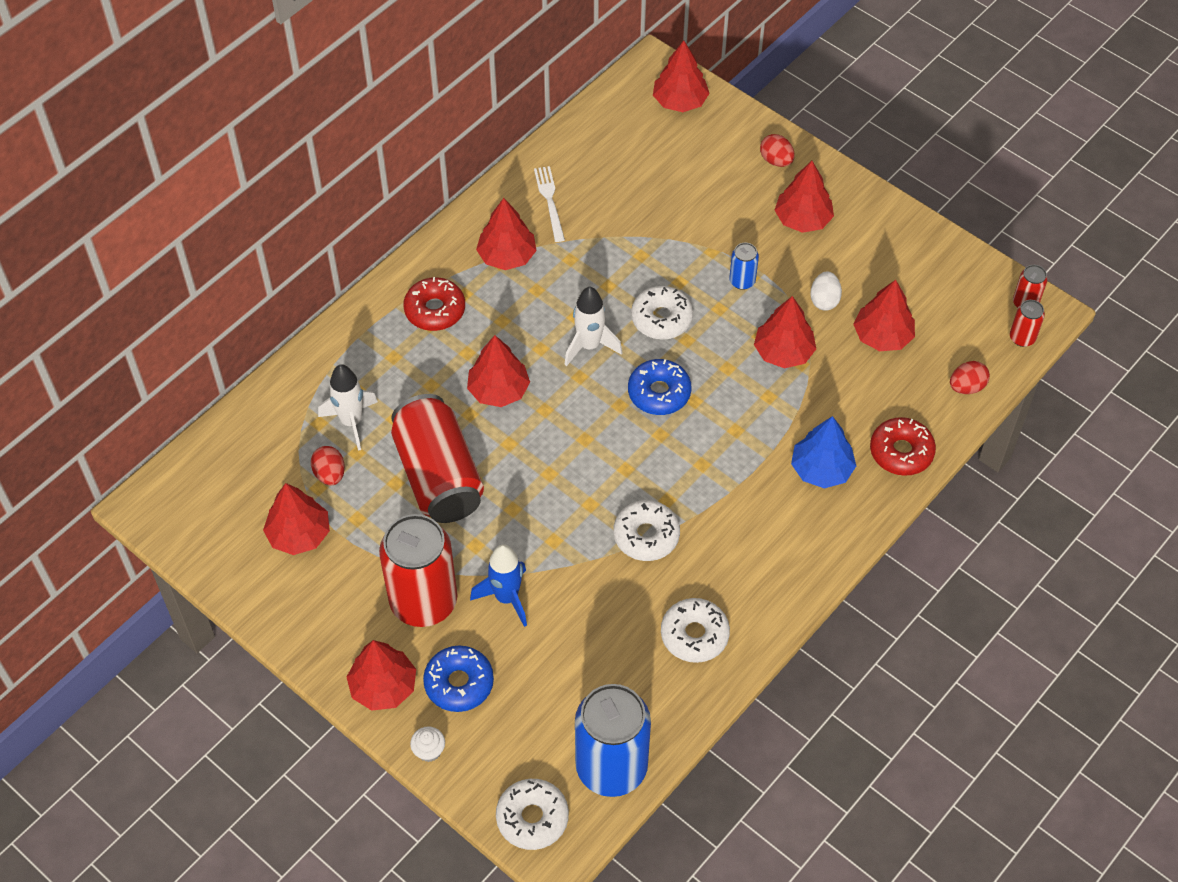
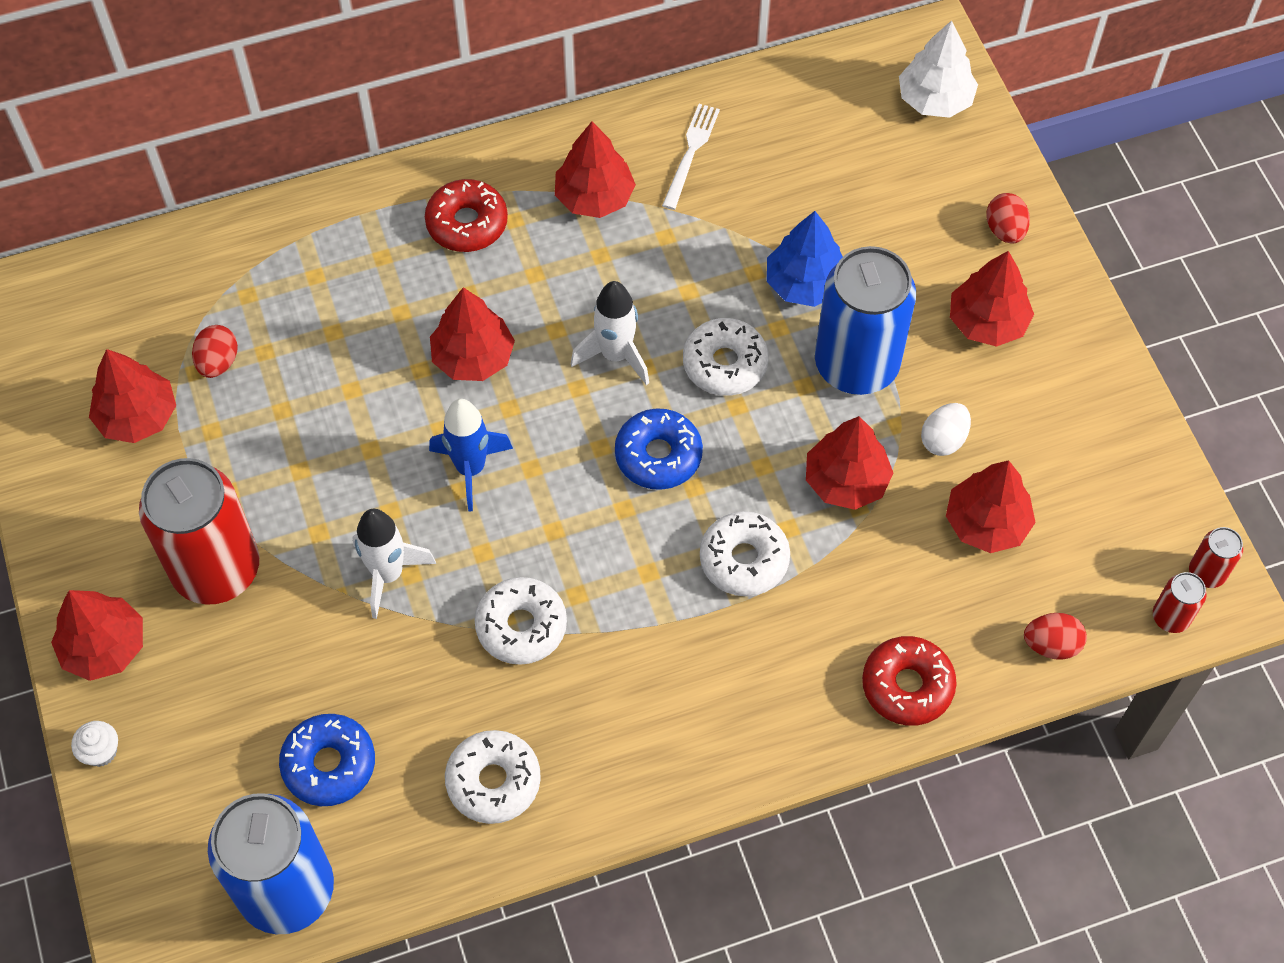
camera: 30 degrees right, 5 degrees up
(351, 422) = (283, 312): white rocket -> white rocket (388, 574)
(438, 475) = (335, 426): red can -> none
(459, 683) = (188, 689): blue donut -> blue donut (329, 764)
(506, 598) = (310, 615): blue rocket -> blue rocket (470, 468)
(532, 818) = (157, 899): white donut -> white donut (744, 560)
(680, 101) = (935, 99): red tree -> white tree
(742, 281) = (856, 364): blue can -> blue can, size x2.32
(821, 469) = (791, 655): blue tree -> blue tree (805, 283)

